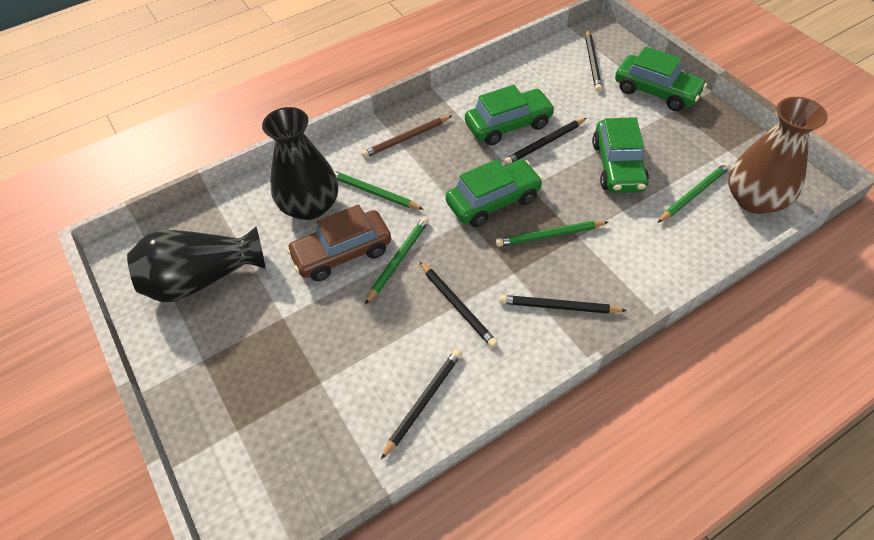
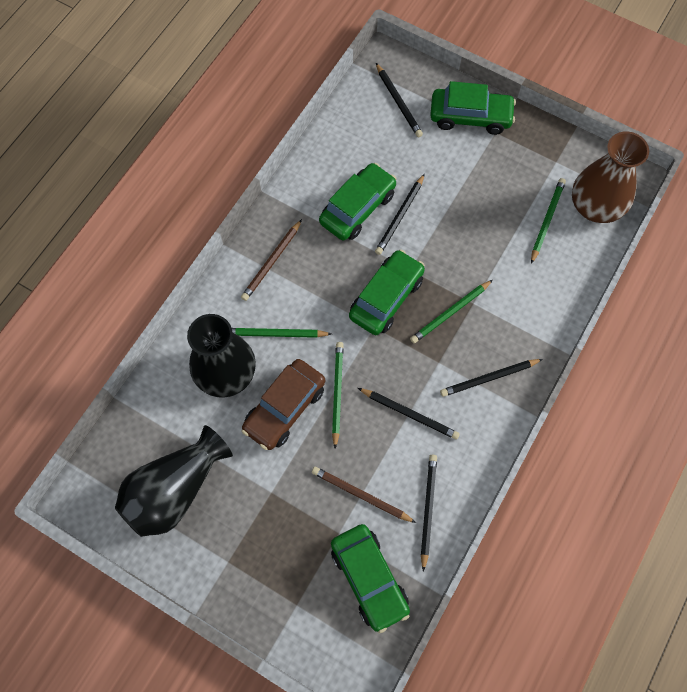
camera: 30 degrees left, 15 degrees up
(365, 357) = (361, 495): none -> brown pencil
(617, 166) = (473, 216): green car -> green car (369, 578)

